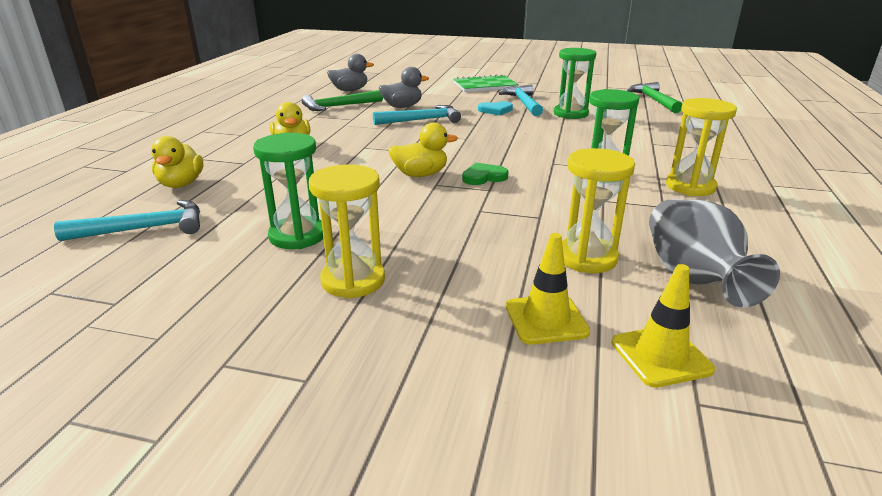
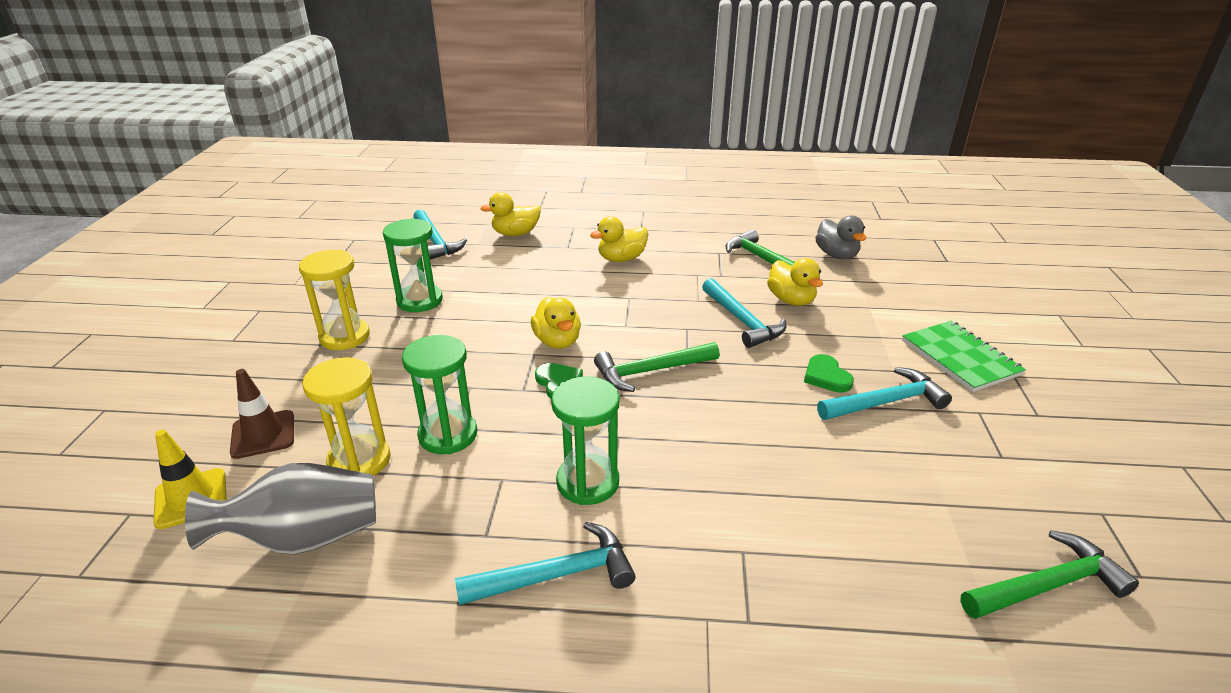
camera: 80 degrees right, 5 degrees up
(402, 107) = (791, 300): grey duck -> yellow duck
(476, 148) = (651, 371): none -> green hammer
(495, 110) = (826, 376): turquoise heart -> green heart
(546, 319) = (263, 434): yellow traffic cone -> brown traffic cone
(570, 114) = (858, 455): green hourglass -> green hourglass (448, 435)
(690, 186) = (556, 575): yellow hourglass -> turquoise hammer

